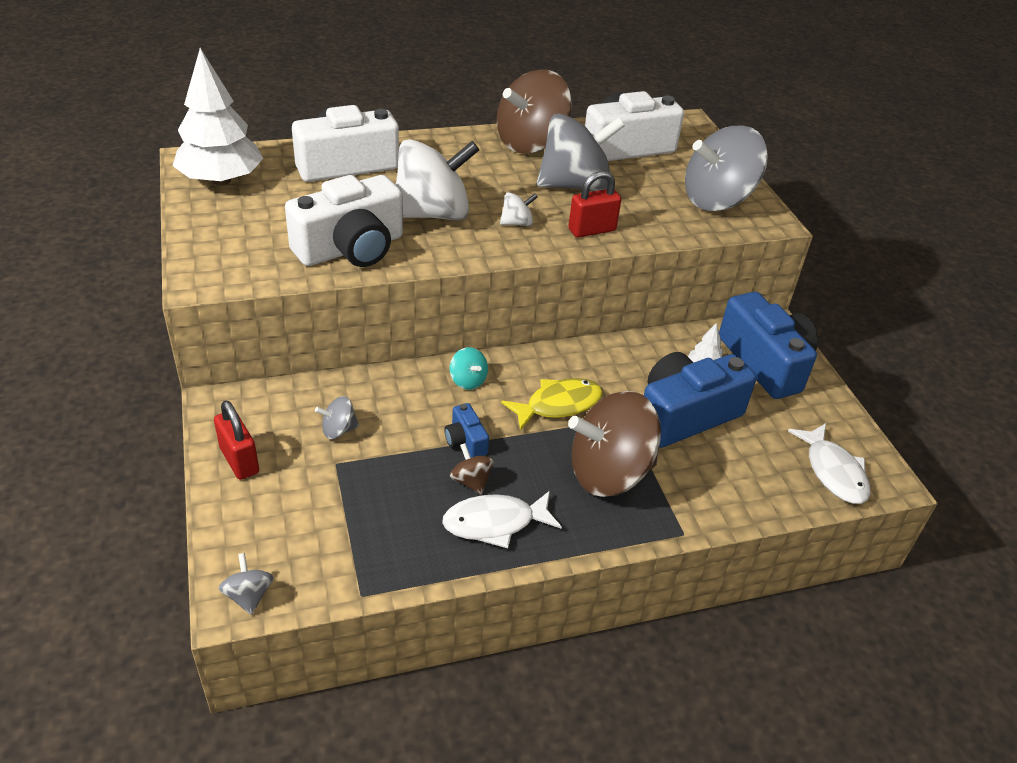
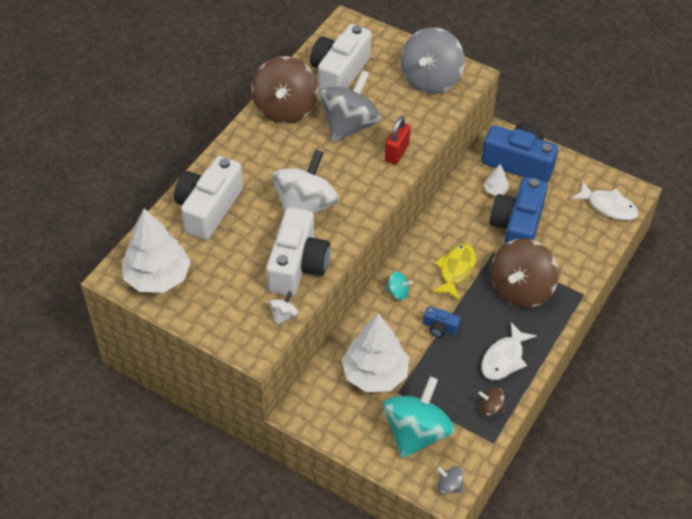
camera: 40 degrees left, 10 degrees up
(239, 460) = (352, 431): red padlock -> none
(296, 514) = (416, 433): none -> turquoise spinning top
(338, 430) = (375, 374): grey spinning top -> white tree
(471, 481) = (468, 347): brown spinning top -> brown spinning top (490, 408)
(517, 223) = (355, 178): white spinning top -> white spinning top (284, 315)

